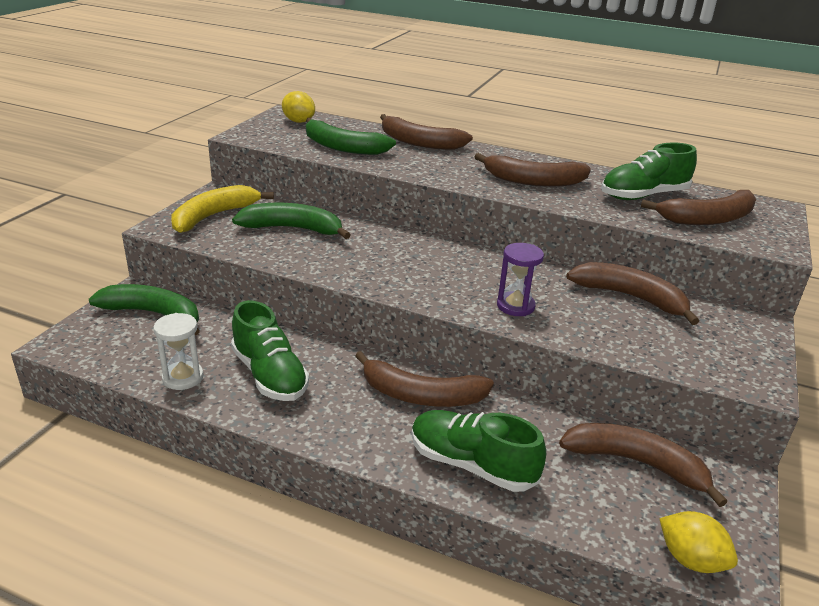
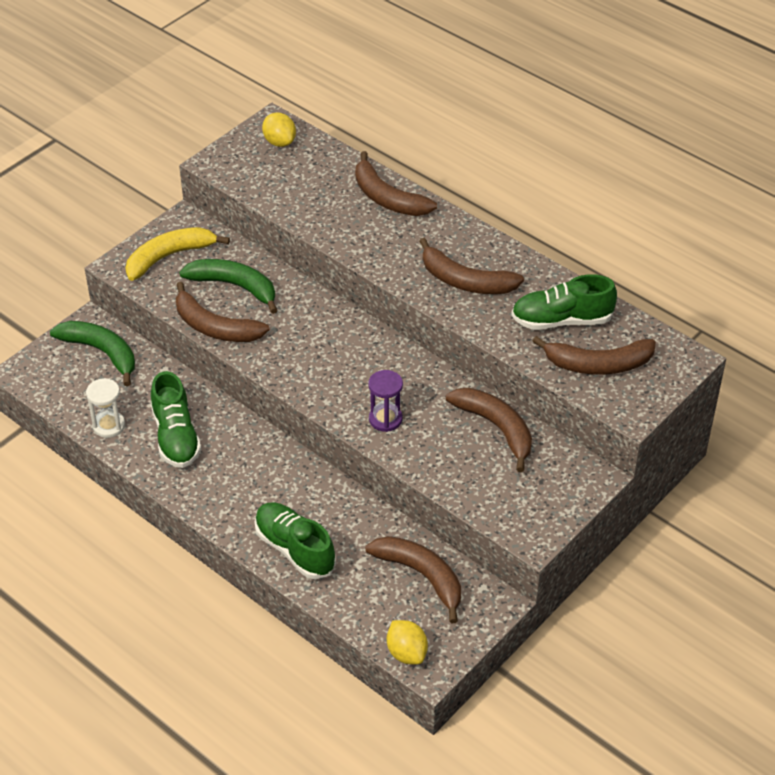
camera: 20 degrees right, 15 degrees up
(342, 147) = (304, 197): green banana -> none
(421, 395) = (287, 481): brown banana -> brown banana (214, 327)

